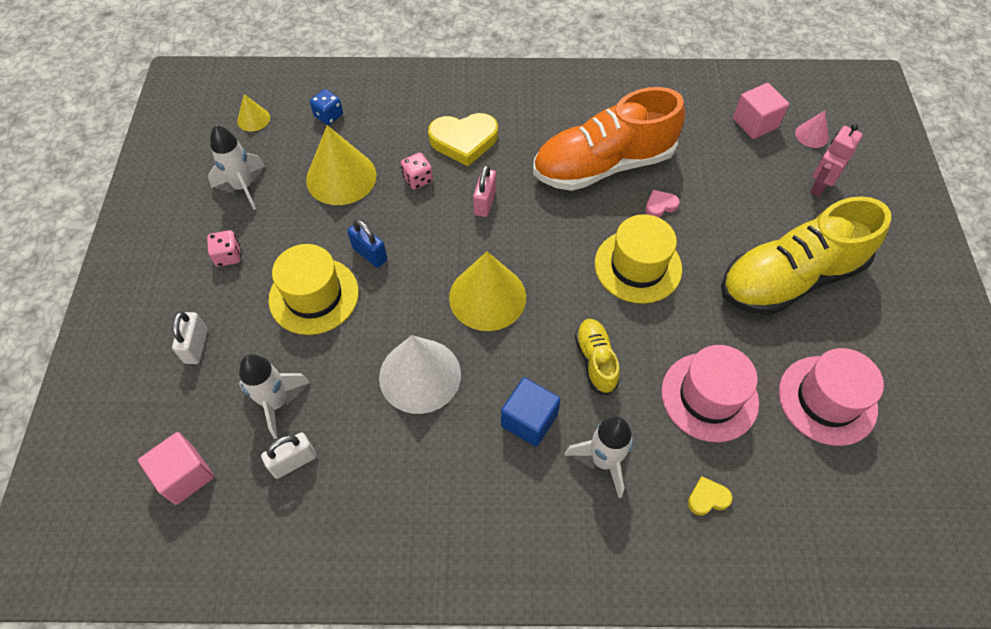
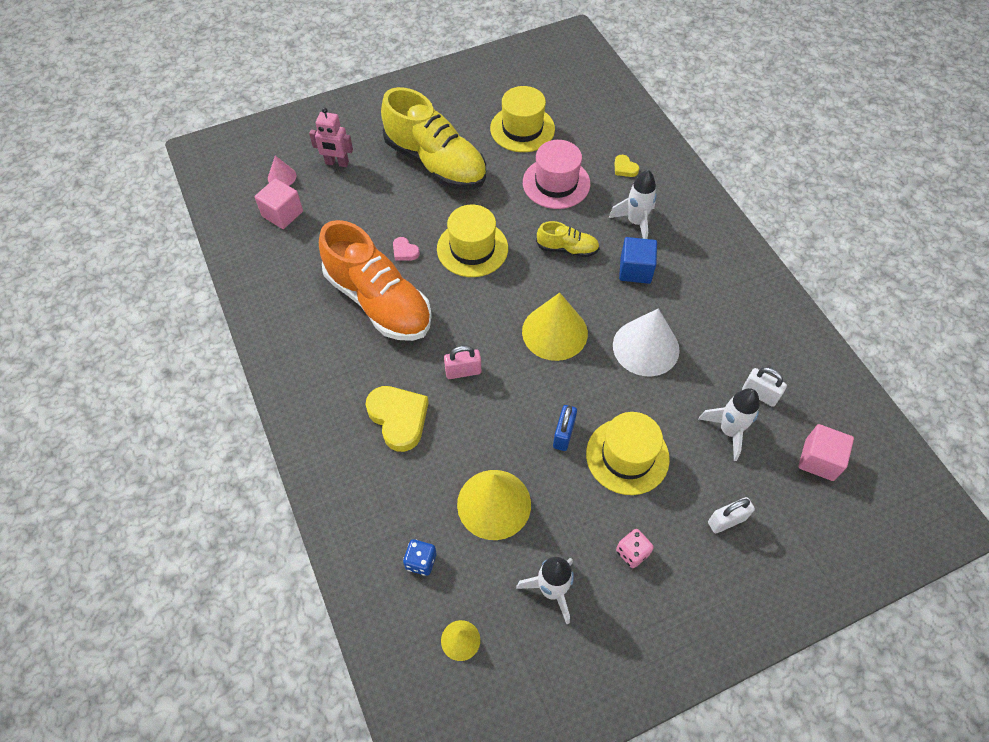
camera: 115 degrees left, 0 degrees up
(418, 179) = (463, 436): pink dice -> none
(595, 360) = (567, 249): yellow shoe -> yellow shoe turned 135 degrees counterclockwise
(827, 400) = (522, 129): pink hat -> yellow hat

